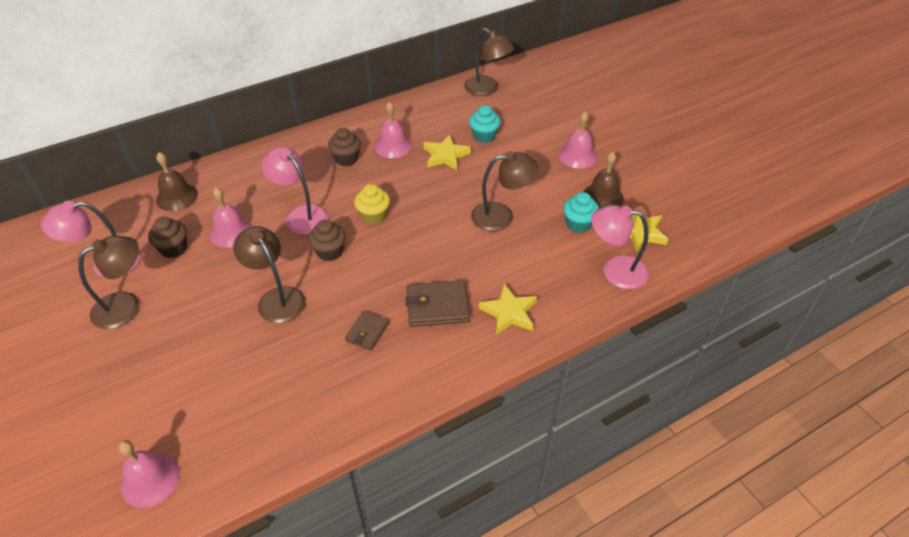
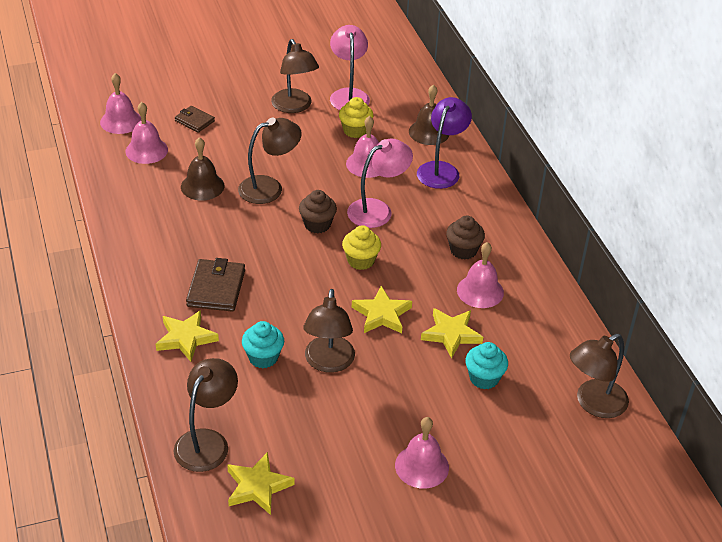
camera: 100 degrees right, 5 degrees down
(174, 249) = (355, 130): brown cupcake -> yellow cupcake
(215, 430) = (146, 150): none -> pink bell
(236, 182) = (441, 169): none -> purple lamp
(367, 332) = (205, 238): brown wallet -> brown wallet (194, 121)
(436, 194) = (381, 314): none -> yellow star
(578, 224) = (292, 429): turquoise cupcake -> turquoise cupcake (263, 357)
(603, 196) = (333, 469): brown bell -> brown bell (202, 186)
(615, 270) = (207, 441): pink lamp -> brown lamp

